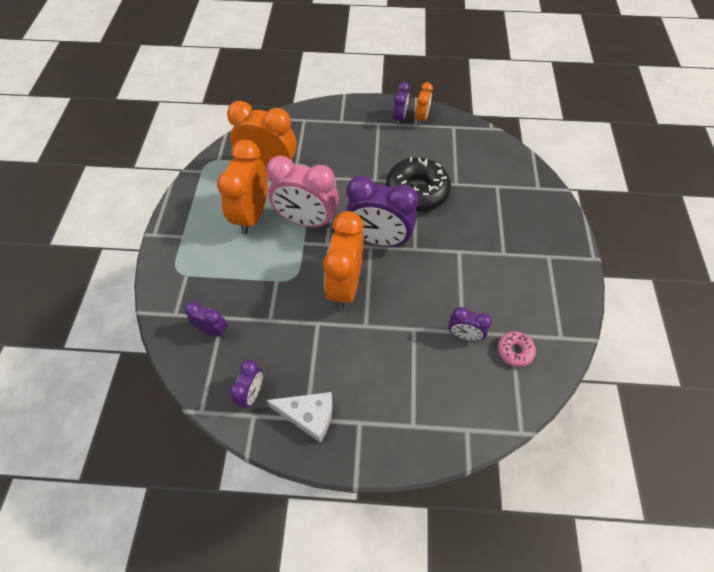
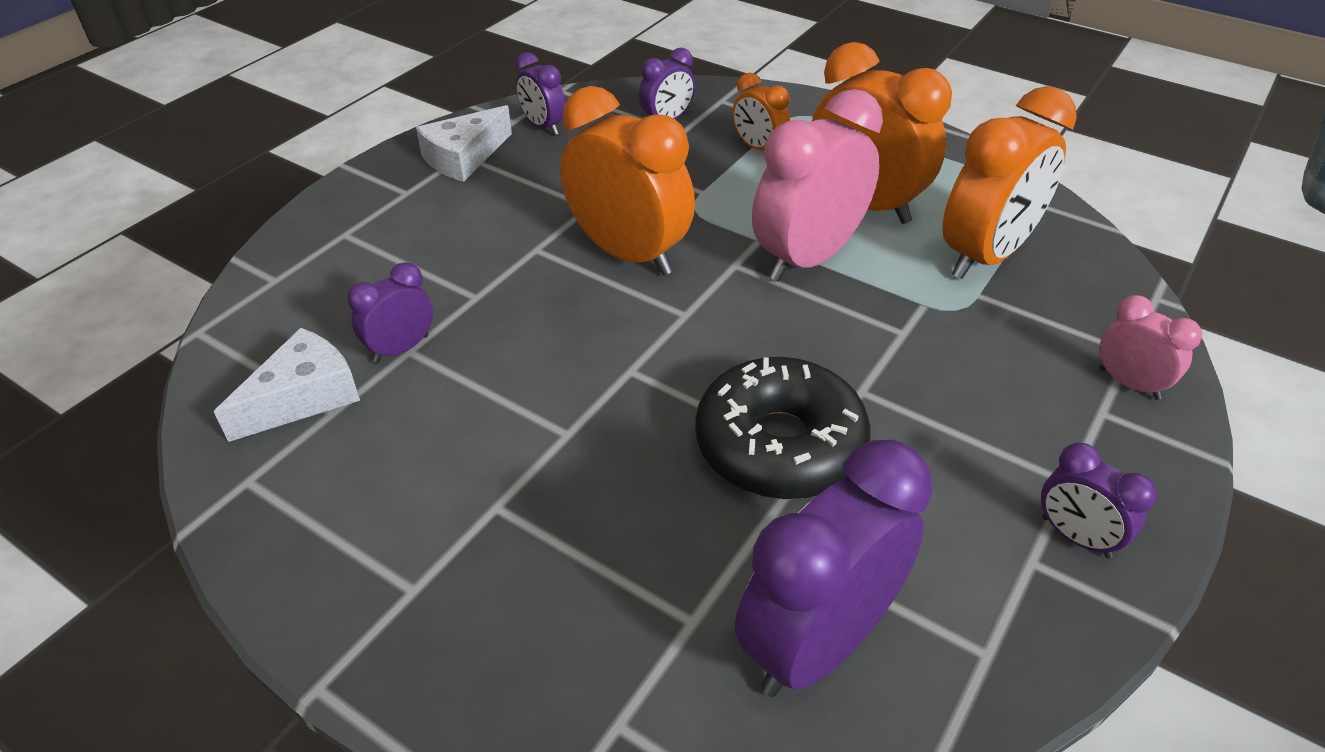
camera: 120 degrees right, 15 degrees down
(322, 117) = (1129, 383): none -> pink clock
(379, 240) = (691, 330): purple clock -> purple clock (816, 643)
(421, 118) = (1057, 589): orange clock -> orange clock (758, 148)
(514, 351) = (303, 397): pink donut -> white cheese

